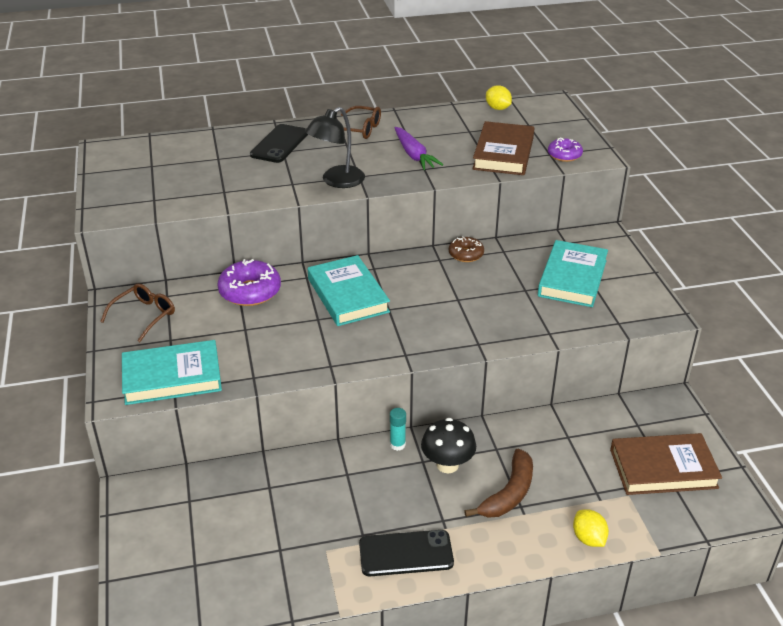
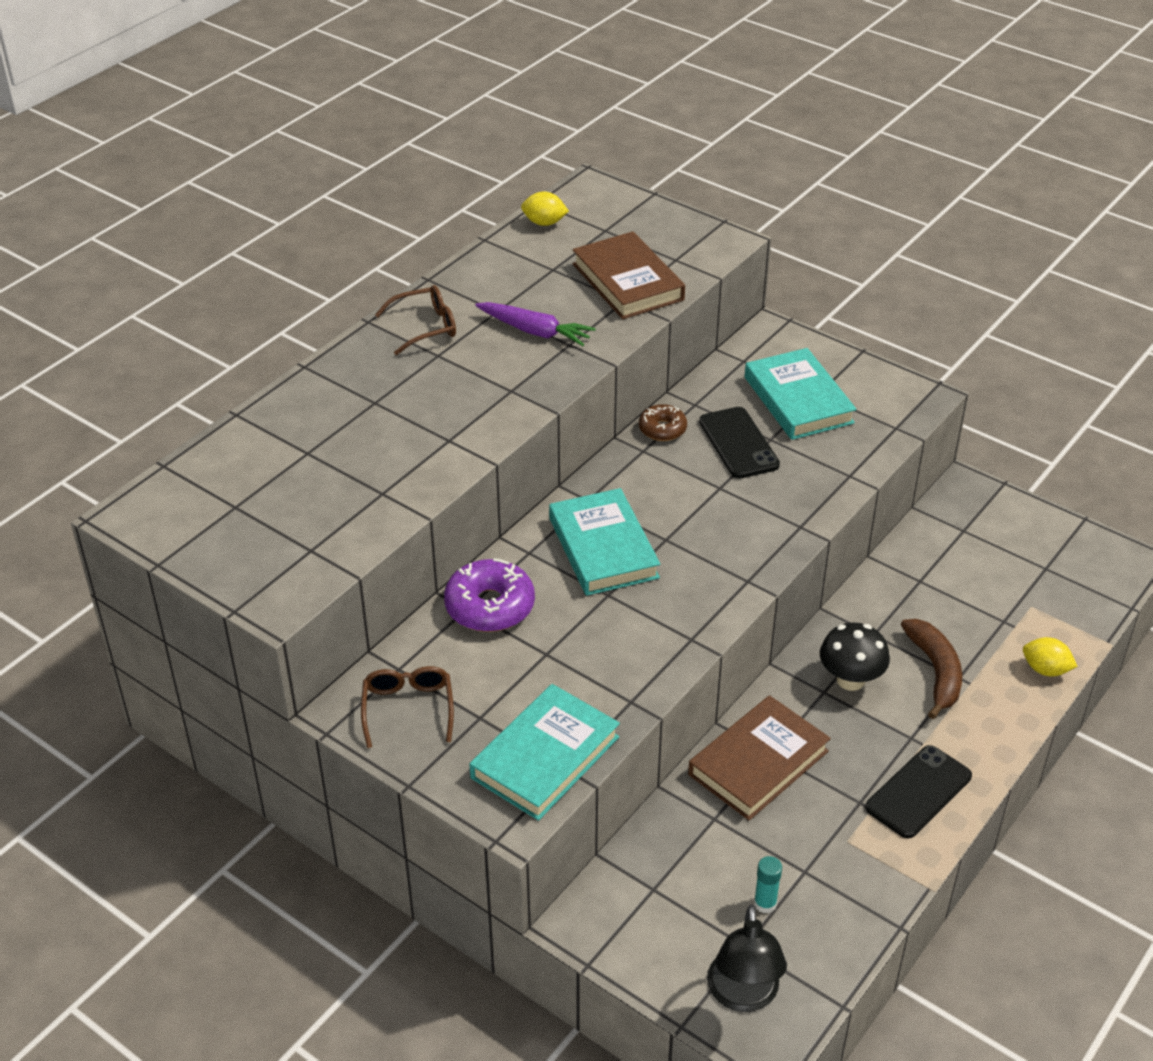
camera: 40 degrees left, 5 degrees up
(279, 144) = (356, 394): black phone -> black phone (738, 443)
(337, 181) = (496, 410): black lamp -> black lamp (743, 995)
(348, 295) = (603, 548): turquoise book -> turquoise book turned 45 degrees clockwise
(397, 444) = (780, 690): turquoise glue stick -> turquoise glue stick (765, 903)
(564, 155) = (692, 253): purple donut -> none
(663, 469) = (1030, 561): brown book -> brown book (758, 763)

